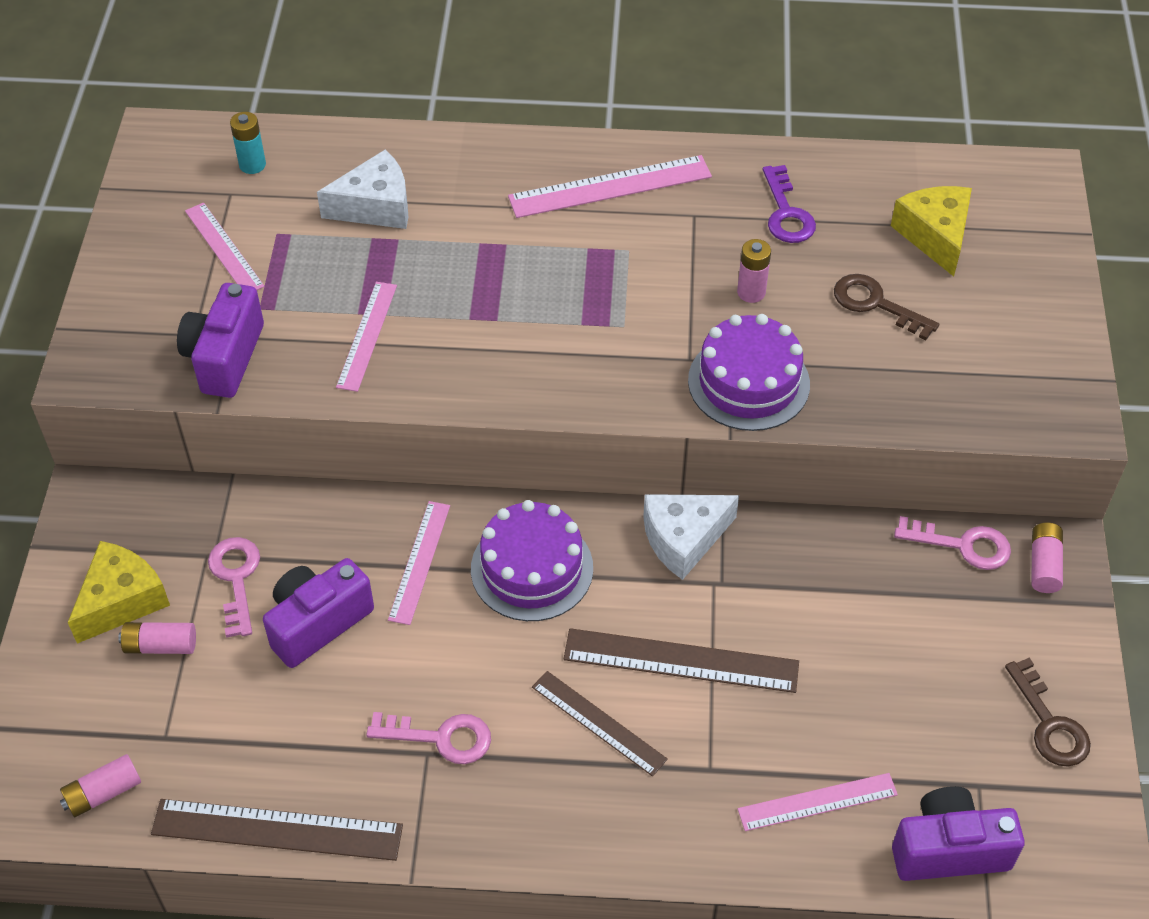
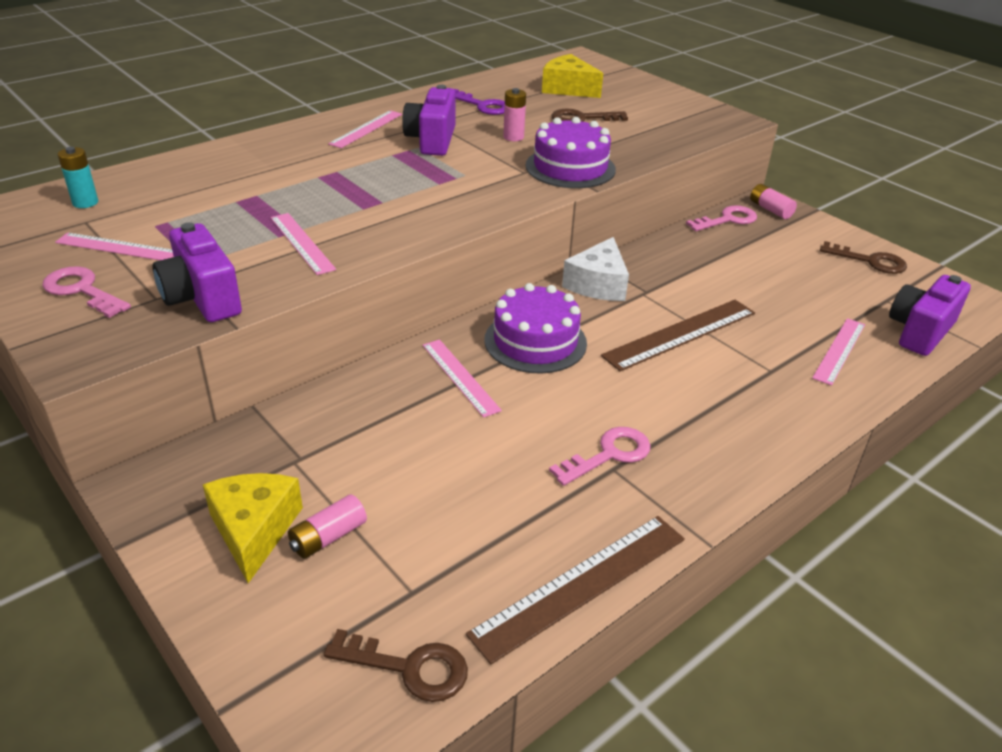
camera: 45 degrees left, 15 degrees down
(103, 793) = (409, 668): pink battery -> brown key
(236, 578) = (337, 460): pink key -> pink key (82, 290)
(317, 623) = (436, 448): purple camera -> purple camera (432, 140)
(375, 206) = (217, 187): white cheese -> none
(598, 723) = (684, 387): brown ruler -> none
(610, 187) = (366, 129): pink ruler -> pink ruler, size x0.65

